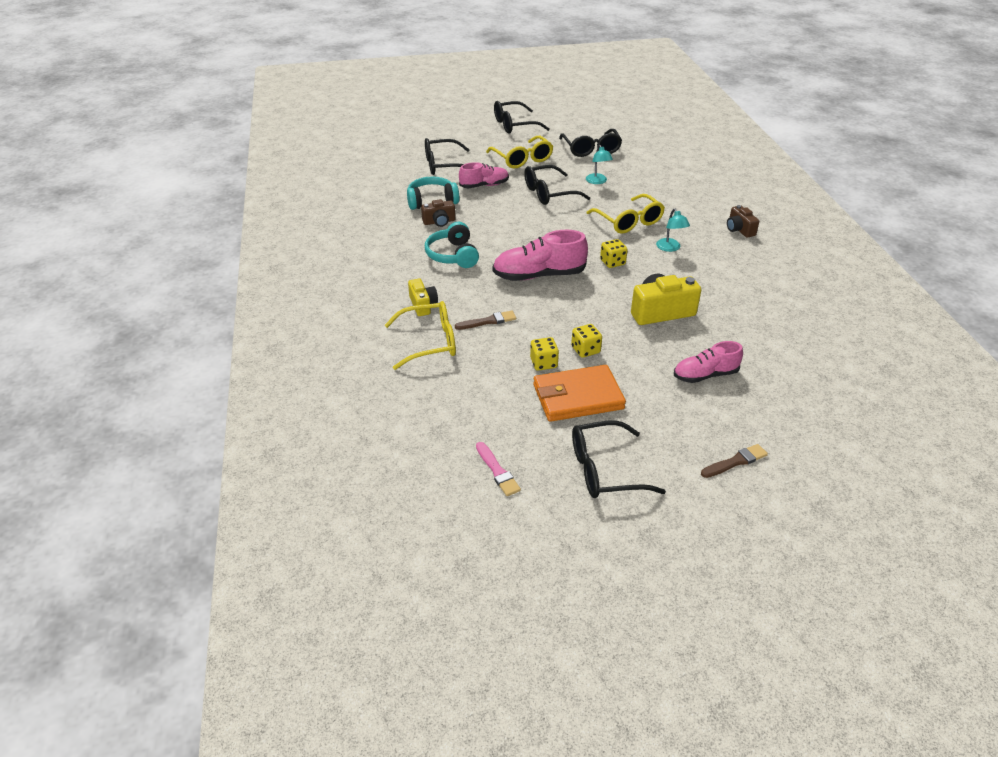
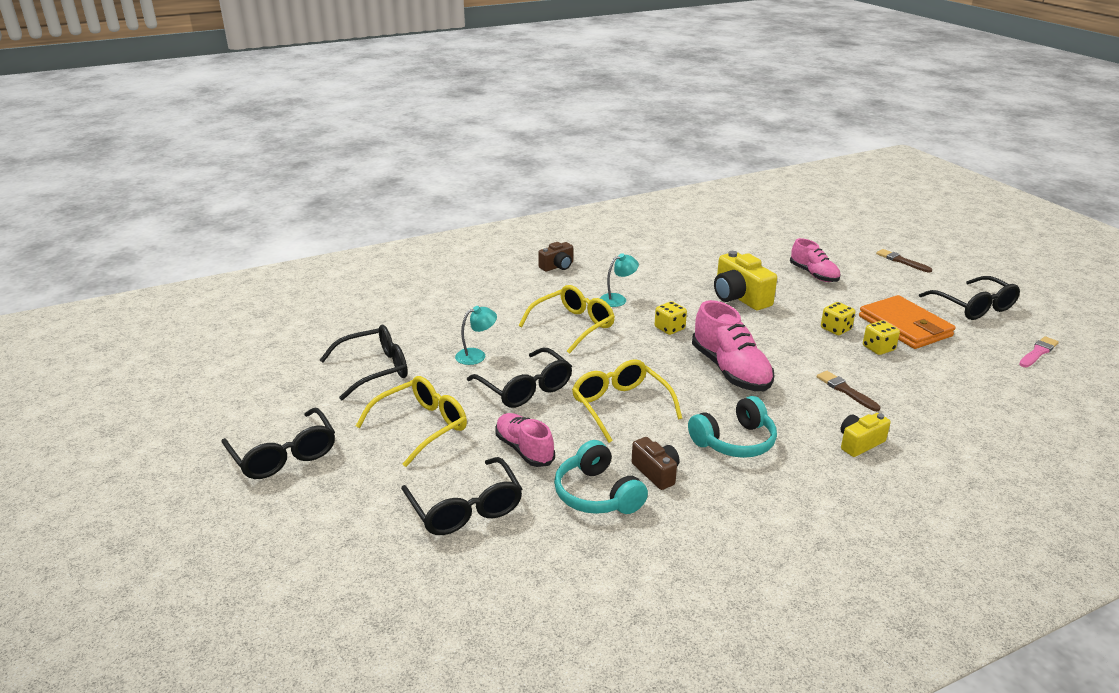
camera: 105 degrees left, 10 degrees down
(430, 342) = (919, 423): yellow glasses -> yellow glasses (620, 406)

